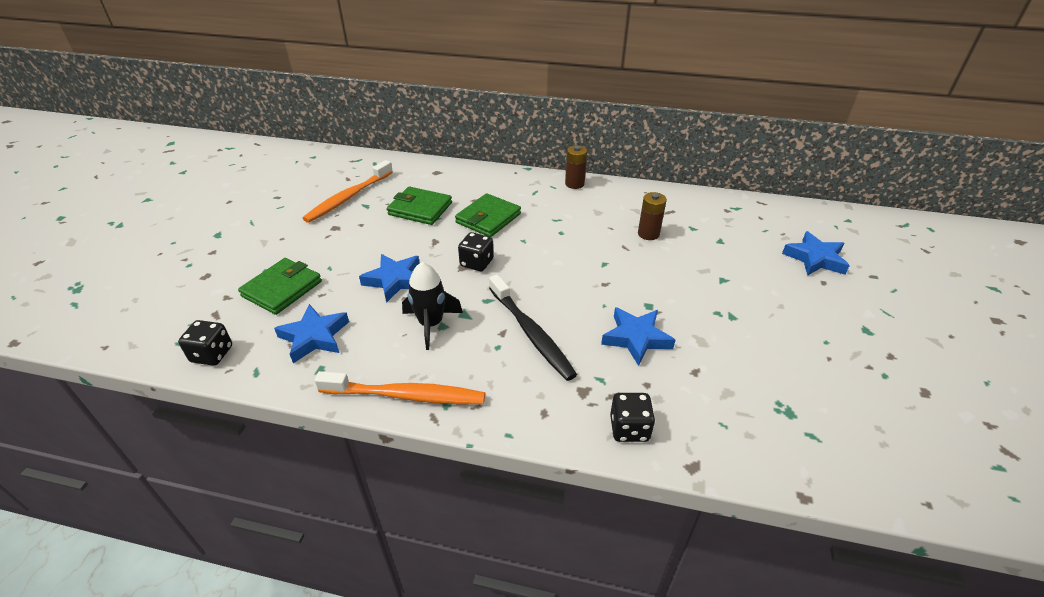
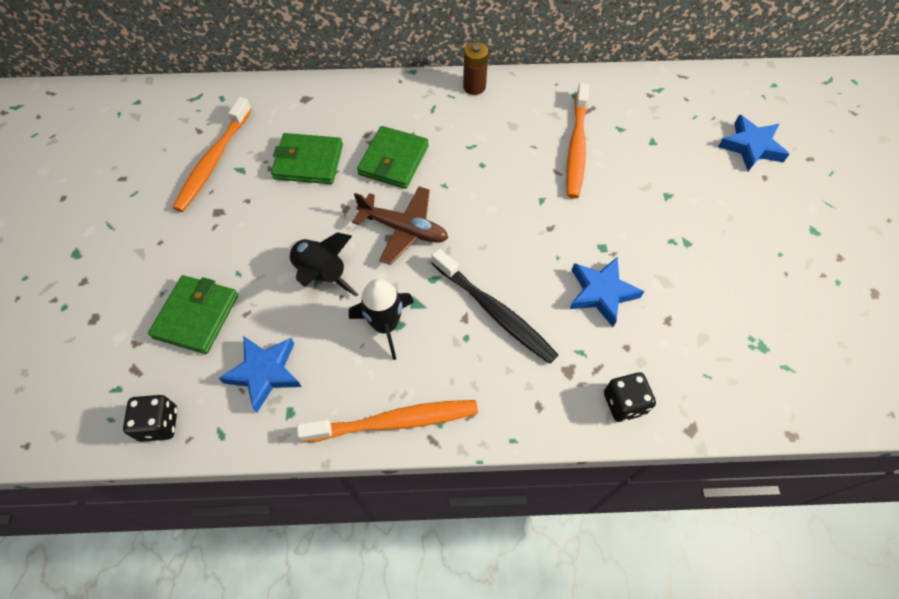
camera: 15 degrees left, 20 degrees up
(394, 280) = (321, 274): blue star -> black rocket
(476, 263) = (404, 229): black dice -> brown plane
(648, 234) = (576, 147): brown battery -> orange toothbrush

